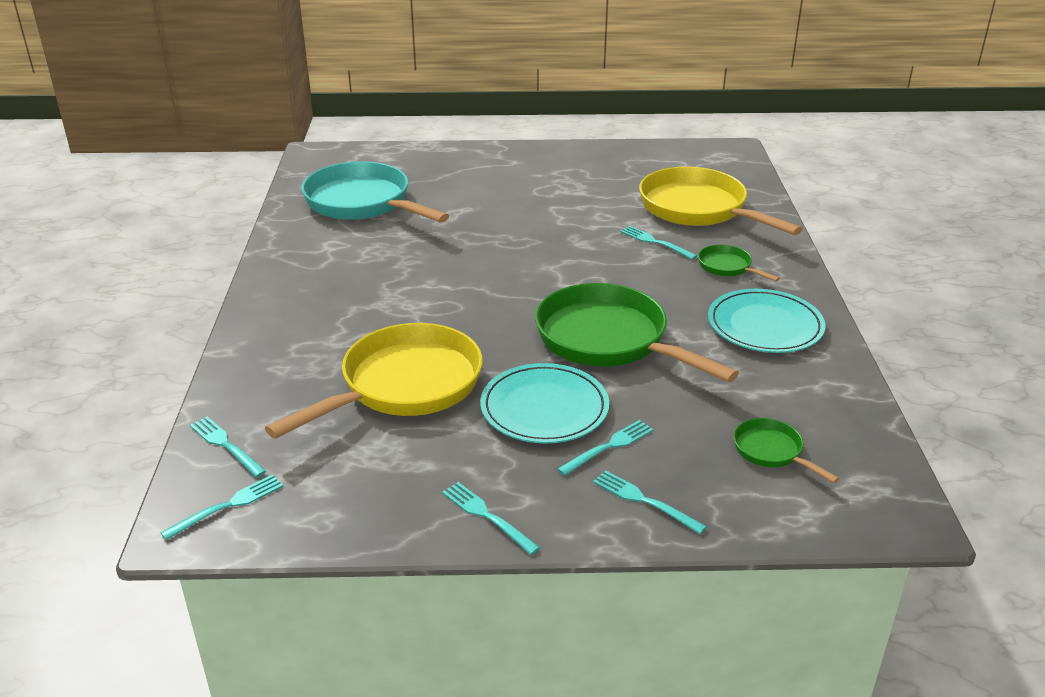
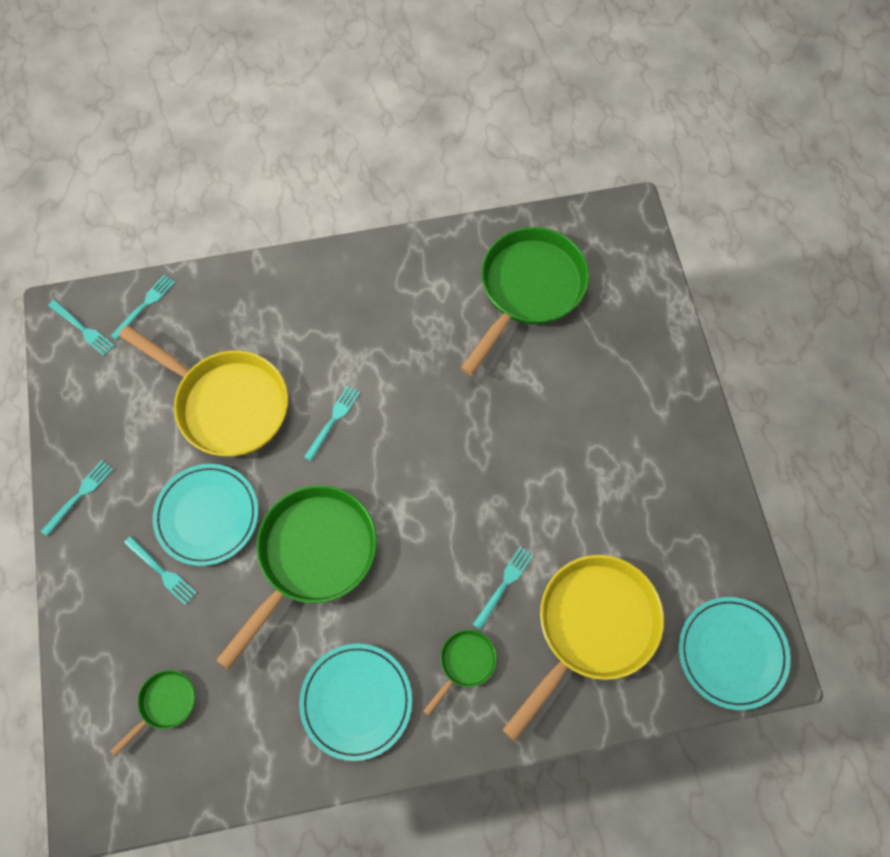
camera: 80 degrees right, 35 degrees up
(363, 203) = (528, 289): turquoise pan -> green pan
(643, 500) = (101, 604): turquoise fork -> turquoise fork (333, 420)
(722, 161) = (732, 653): none -> turquoise plate

